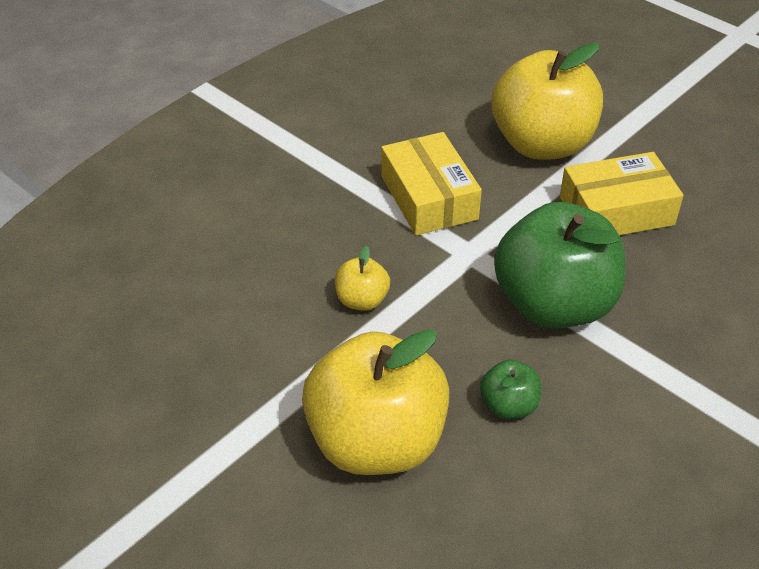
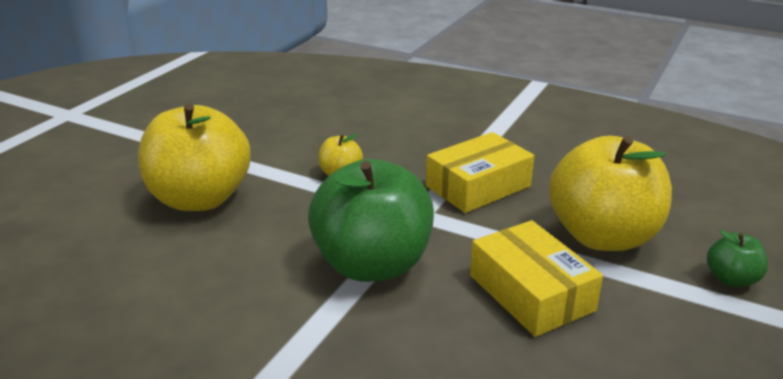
camera: 75 degrees right, 15 degrees down
(509, 406) = (244, 252): green apple -> green apple (731, 279)

